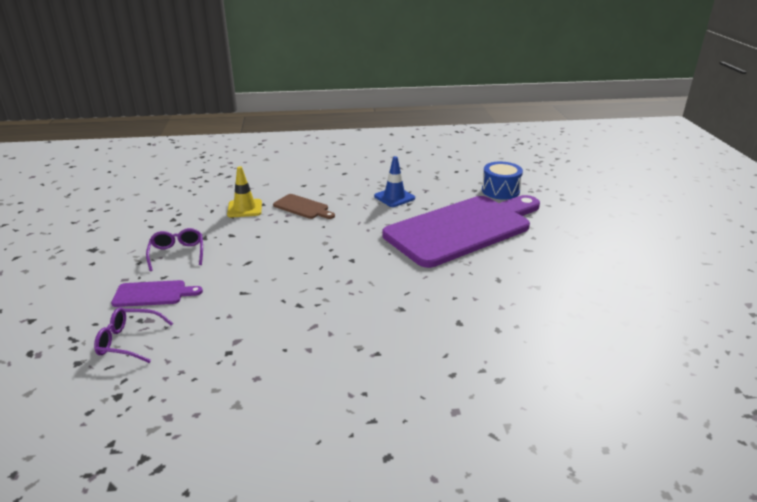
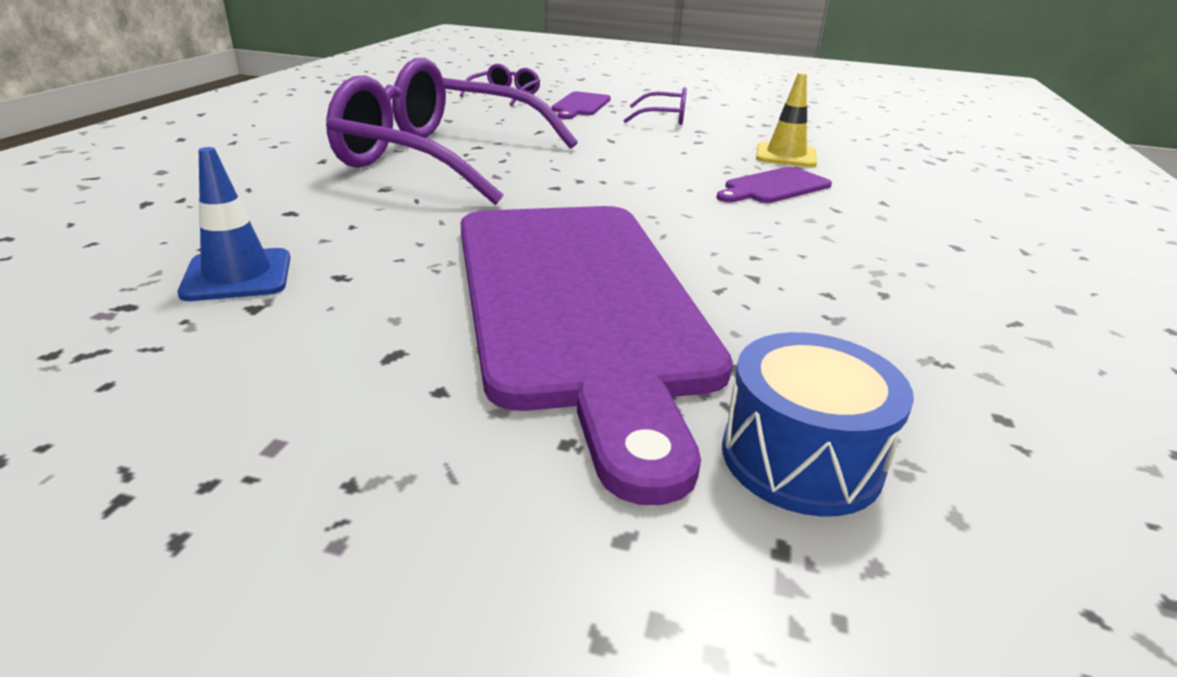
camera: 110 degrees right, 0 degrees up
(303, 207) = (774, 187): brown cutting board -> purple cutting board
(334, 310) = (439, 158): none -> purple glasses
(394, 197) = (796, 269): blue traffic cone -> blue traffic cone (237, 275)

